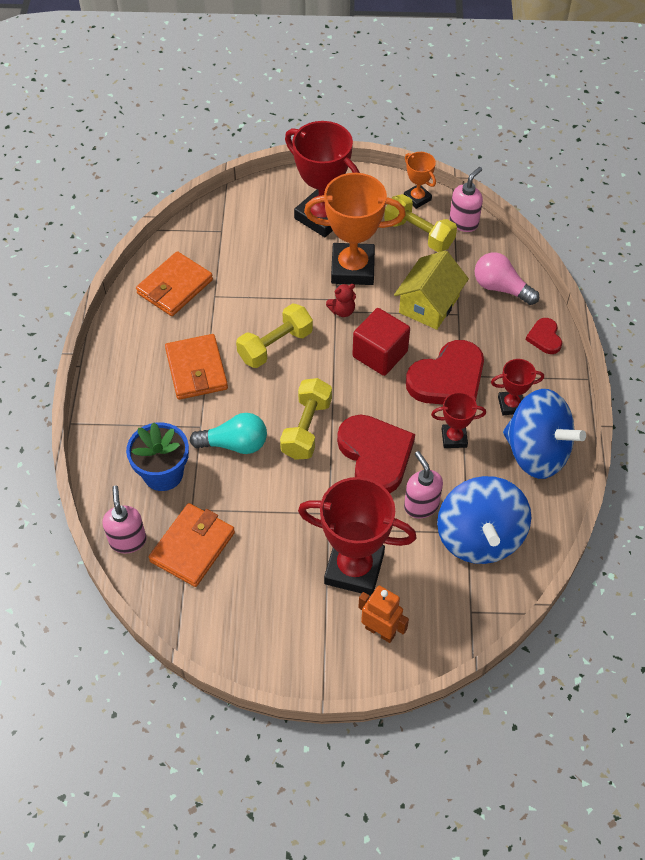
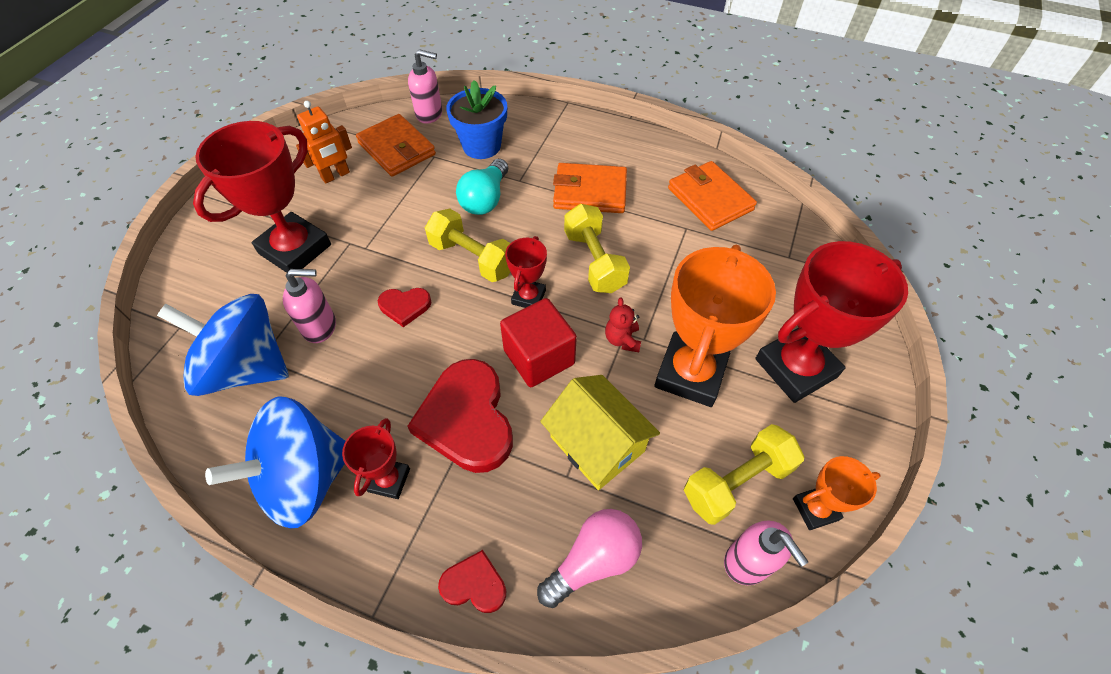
camera: 110 degrees right, 0 degrees up
(375, 455) = (405, 306): red heart -> red heart, size x0.49
(380, 631) = (222, 249): orange robot -> orange robot (336, 175)
(454, 438) = (381, 392): red trophy -> red trophy (528, 297)

